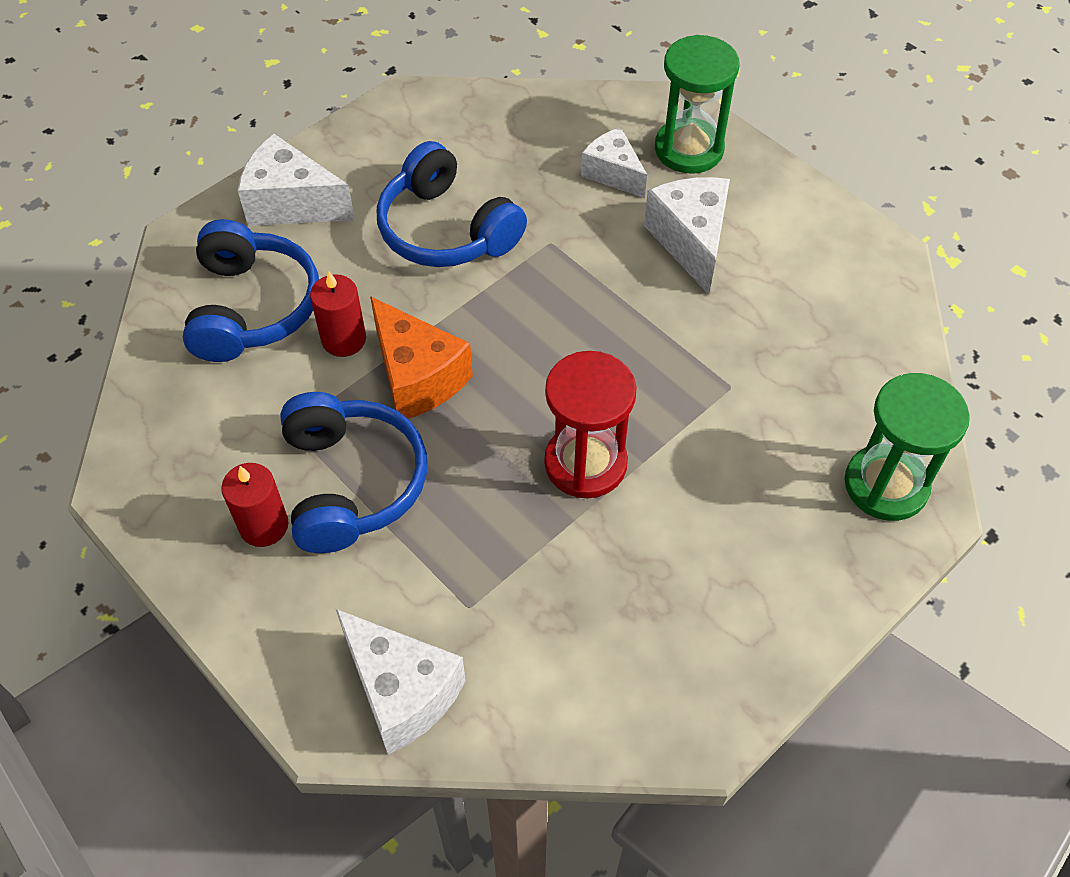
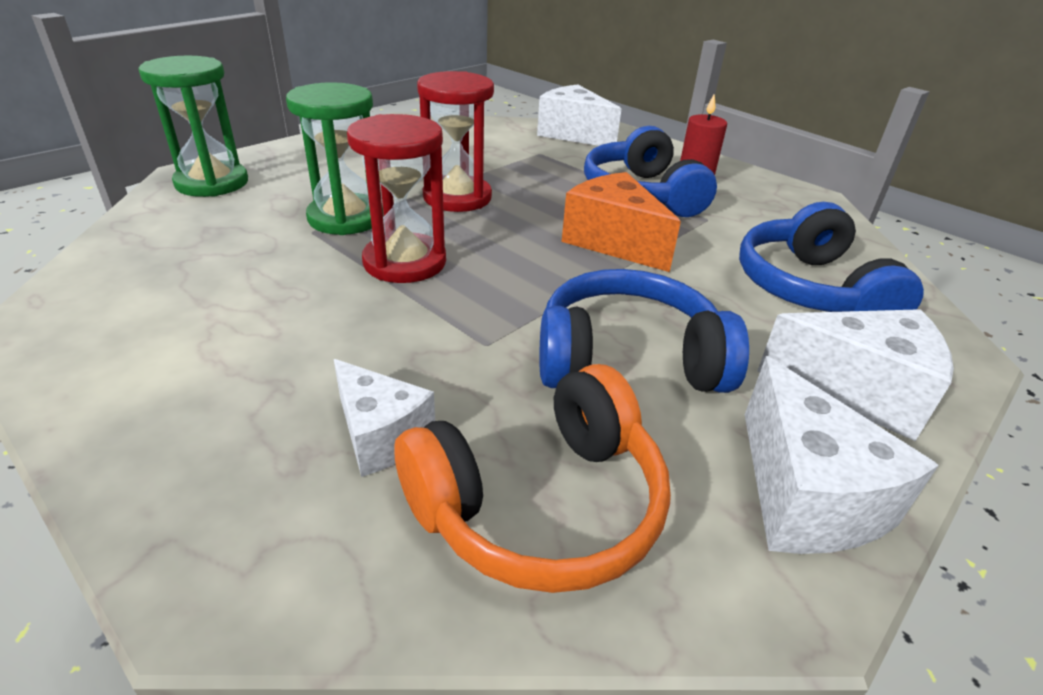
camera: 175 degrees right, 20 degrees down
(344, 339) = (697, 266): red candle -> none
(446, 230) = (628, 359): blue headphones -> blue headphones turned 45 degrees counterclockwise
(521, 136) = (541, 504): none -> orange headphones
(627, 337) = (405, 262): none -> red hourglass
(689, 149) = (228, 481): green hourglass -> green hourglass (346, 218)
(690, 241) = (294, 343): white cheese -> white cheese (804, 495)

